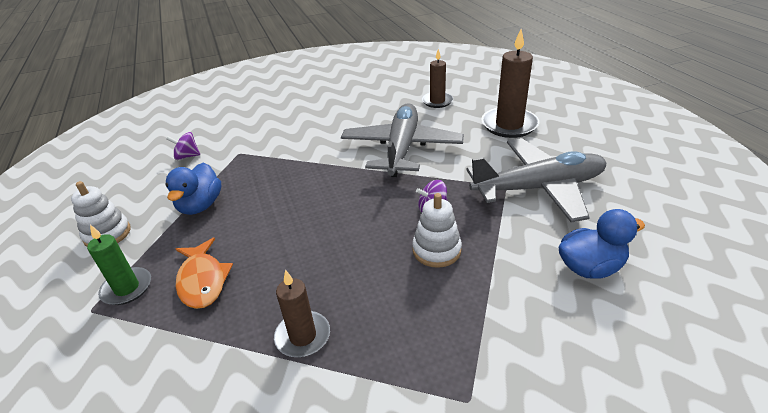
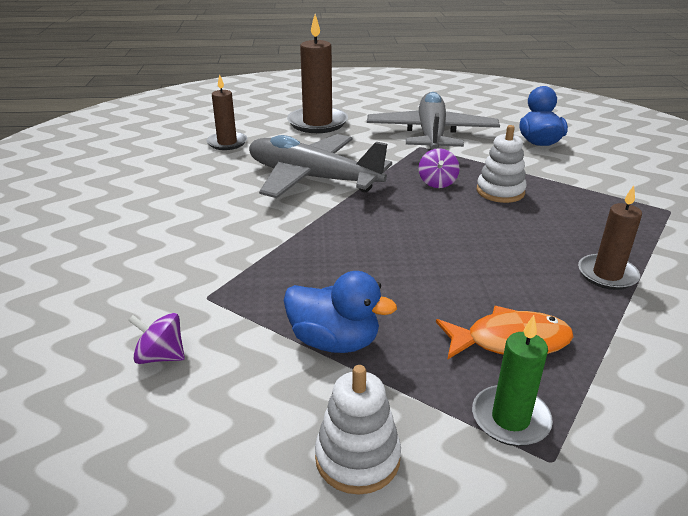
camera: 75 degrees left, 5 degrees down
(187, 156) = (161, 356): purple spinning top -> purple spinning top turned 90 degrees clockwise

